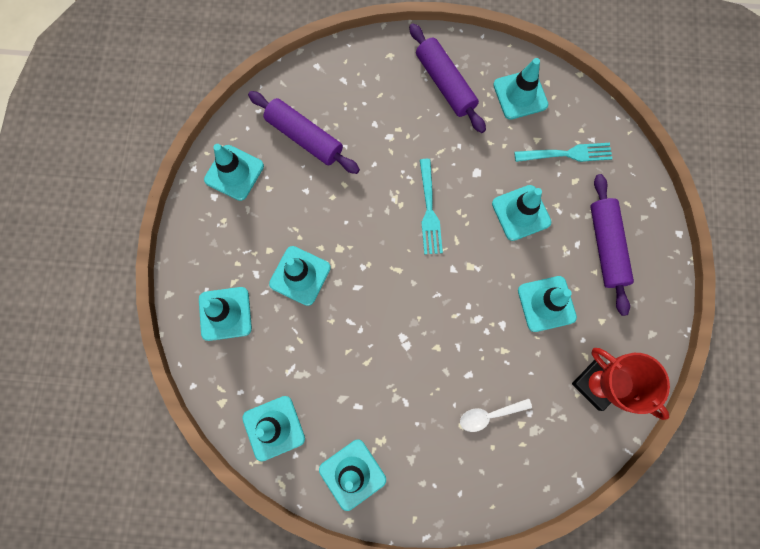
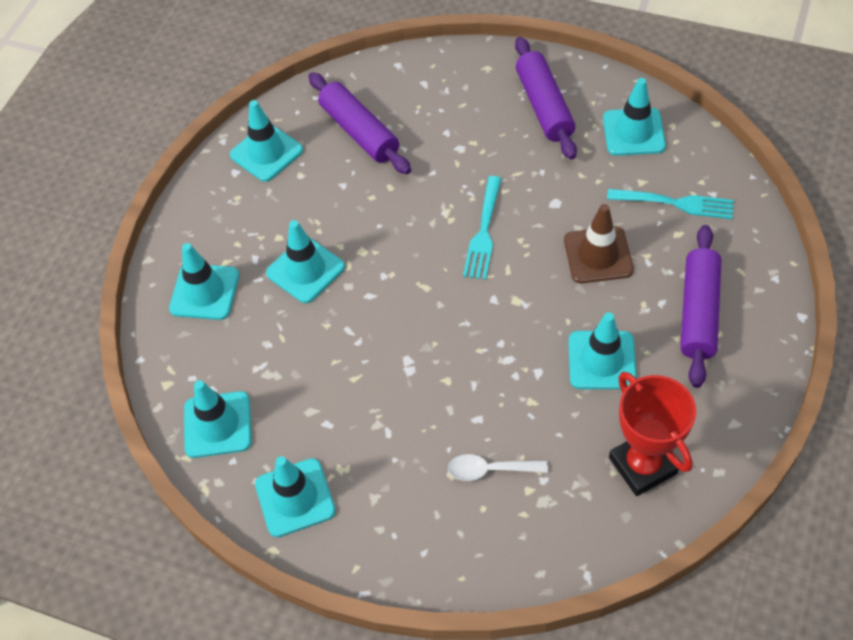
camera: 20 degrees right, 20 degrees down
(521, 213) = (598, 255): turquoise traffic cone -> brown traffic cone

